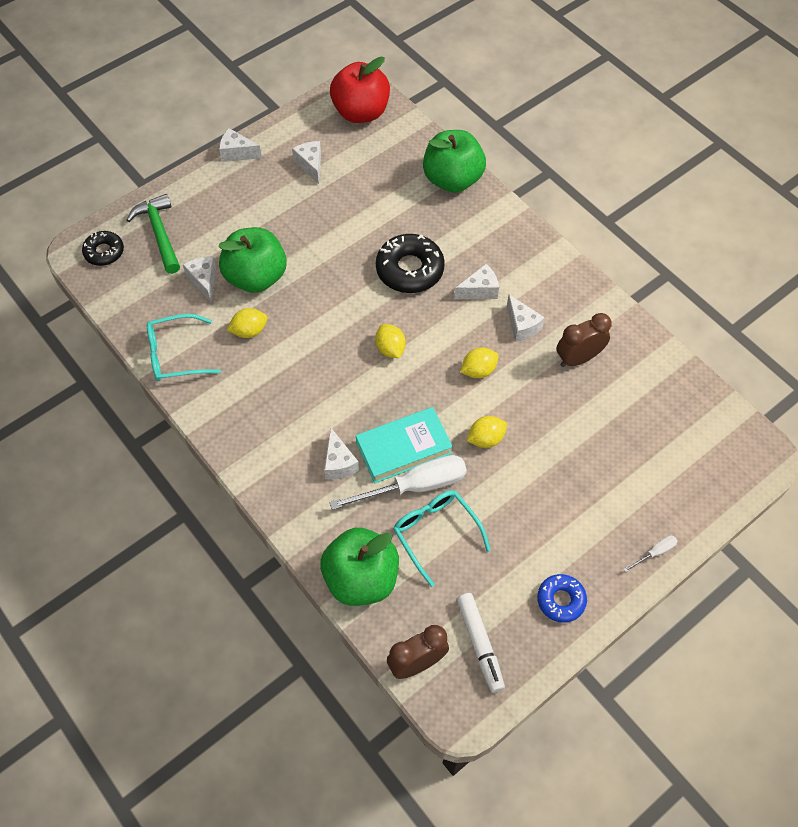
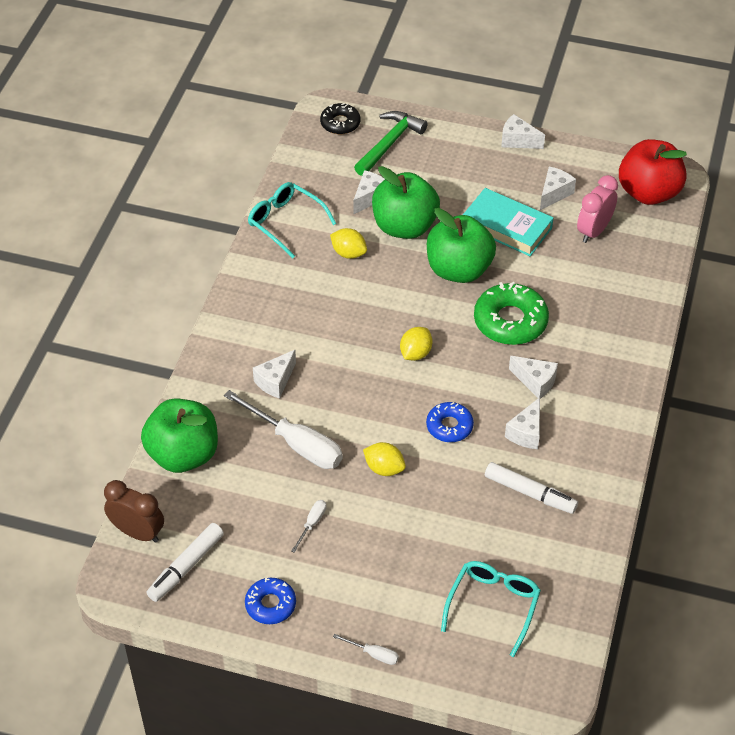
camera: 55 degrees right, 10 degrees down
(237, 153) = (517, 141): white cheese -> white cheese turned 45 degrees counterclockwise
(368, 166) = (594, 231): none -> pink clock
(403, 448) = (326, 416): turquoise book -> turquoise book (507, 227)
(410, 269) = (510, 321): black donut -> green donut
(436, 533) = (264, 482): turquoise glasses -> turquoise glasses (493, 605)
(452, 179) = (640, 297): green apple -> green apple (459, 270)
(478, 370) = (449, 426): yellow lemon -> blue donut
(502, 522) = (312, 523): none -> white screwdriver
(578, 358) = (530, 493): brown clock -> white marker

